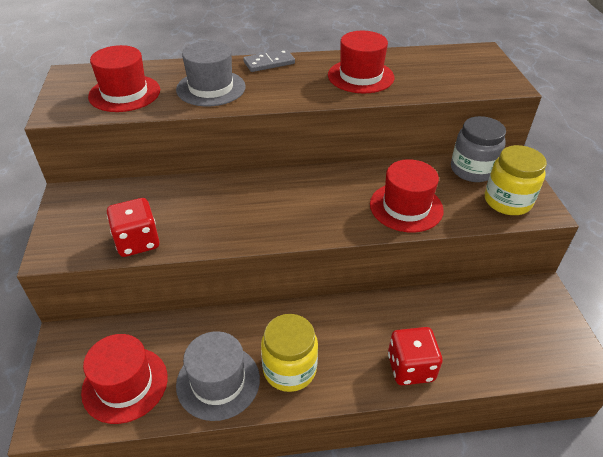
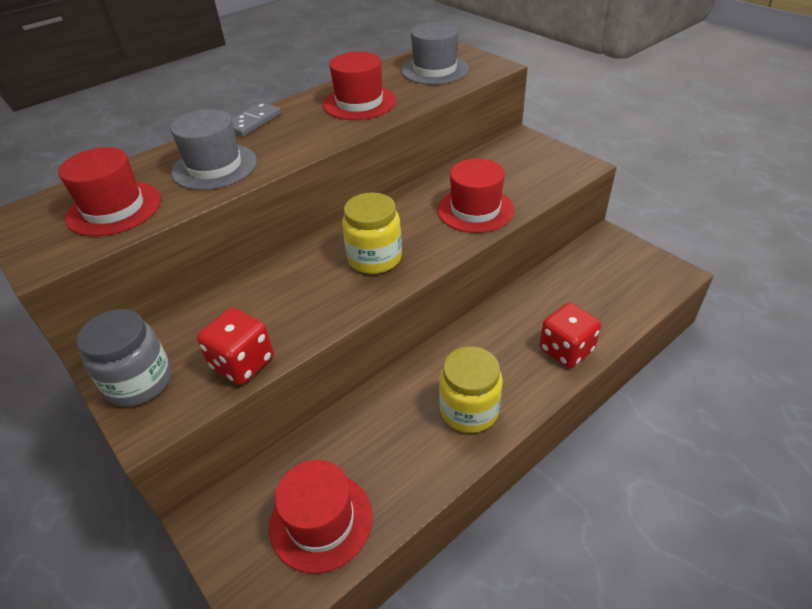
camera: 30 degrees left, 0 degrees up
(218, 381) = (414, 460): grey hat -> grey hat (434, 70)
(472, 170) = (499, 157): grey jar -> grey jar (139, 382)
(507, 201) = (550, 170): yellow jar -> yellow jar (375, 258)

